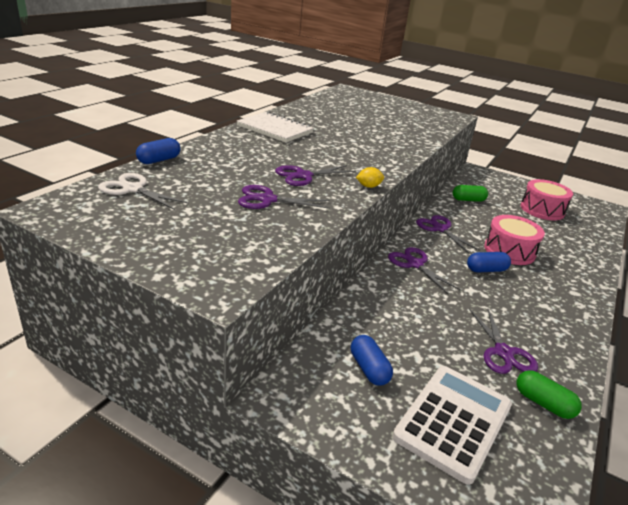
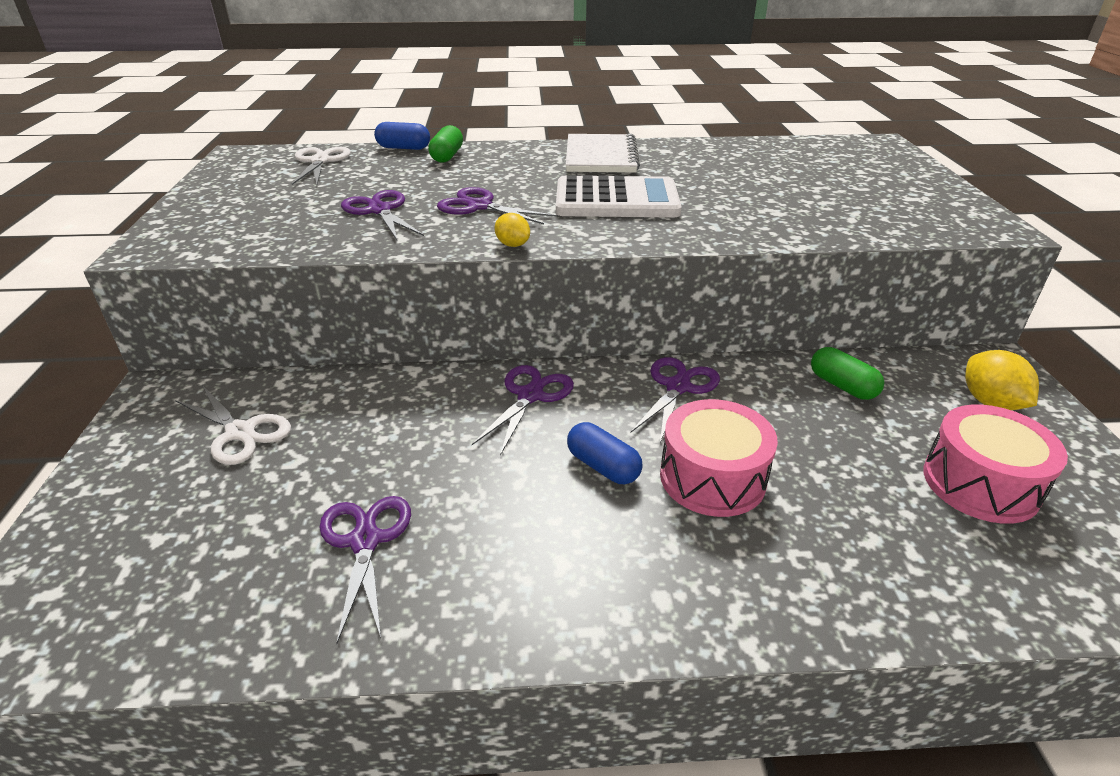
camera: 60 degrees right, 5 degrees up
(369, 369) = (240, 432): blue capsule -> white scissors
(453, 421) = (171, 528): white calculator -> white calculator (616, 200)
(499, 184) = (990, 402): none -> yellow lemon
(503, 352) = (365, 541): purple scissors -> purple scissors turned 120 degrees clockwise
(543, 403) = (258, 614): green capsule -> green capsule (447, 156)

